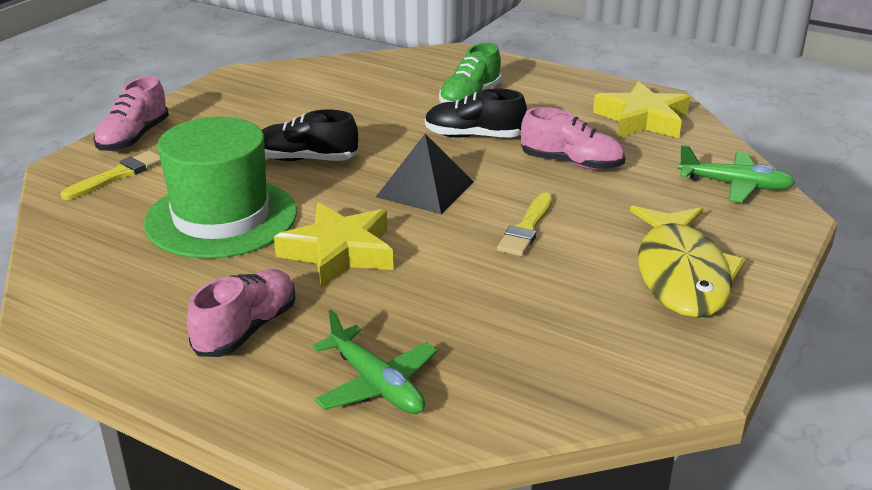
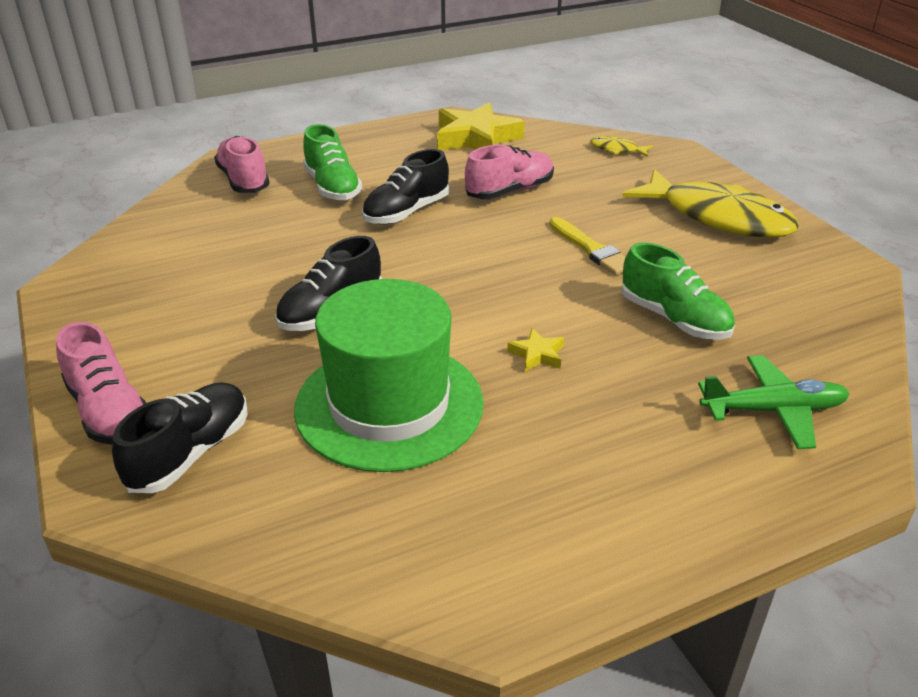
camera: 55 degrees left, 5 degrees up
(117, 175) = (191, 453): yellow brush -> black shoe
(246, 329) = (628, 458): pink shoe -> pink shoe (244, 180)
(339, 252) = (537, 354): yellow star -> yellow star, size x0.44
(425, 189) = (472, 269): black pyramid -> none
(463, 298) = (674, 319): none -> green shoe
(735, 186) = (617, 149): green plane -> yellow fish

